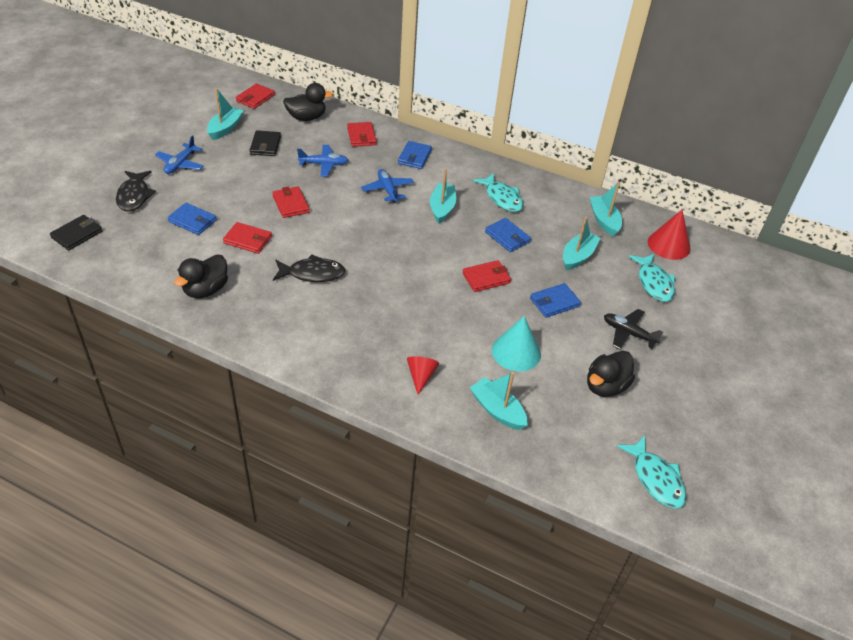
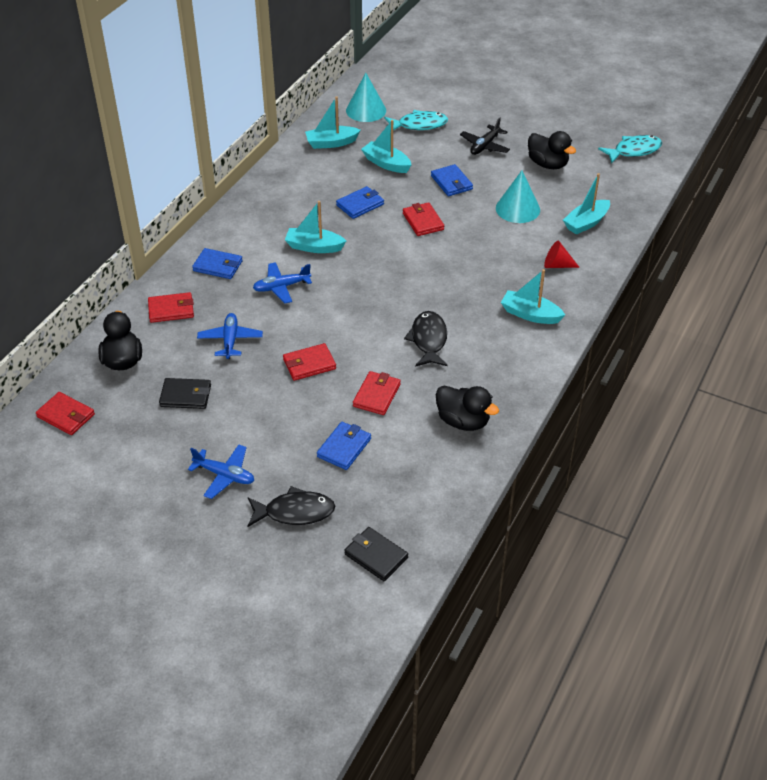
camera: 85 degrees left, 0 degrees up
(225, 128) = (141, 439): turquoise boat -> turquoise boat (530, 314)
(502, 198) = (296, 205): turquoise fish -> none
(669, 245) = (366, 110): red cone -> turquoise cone

